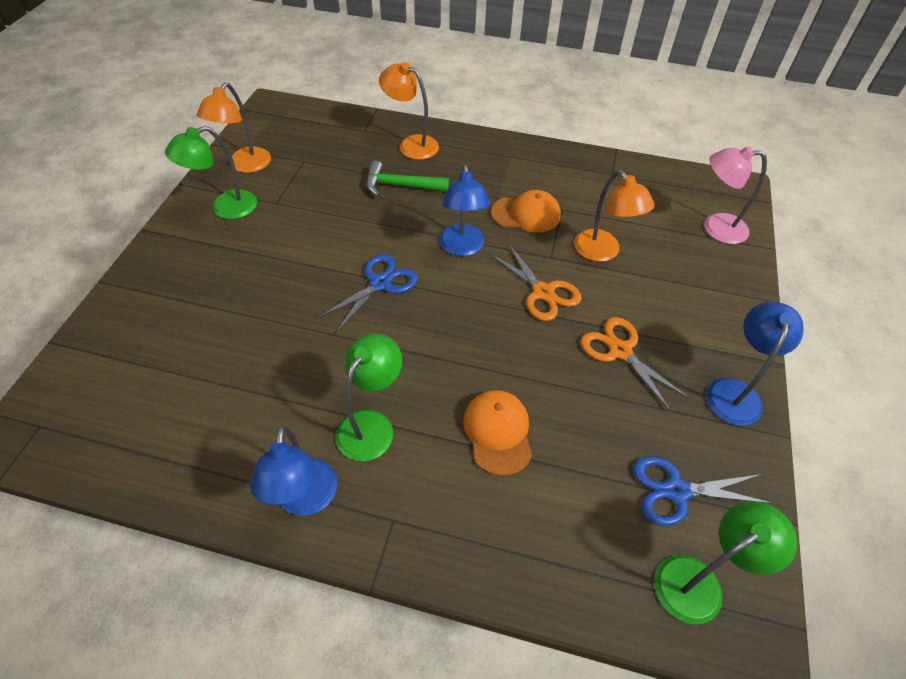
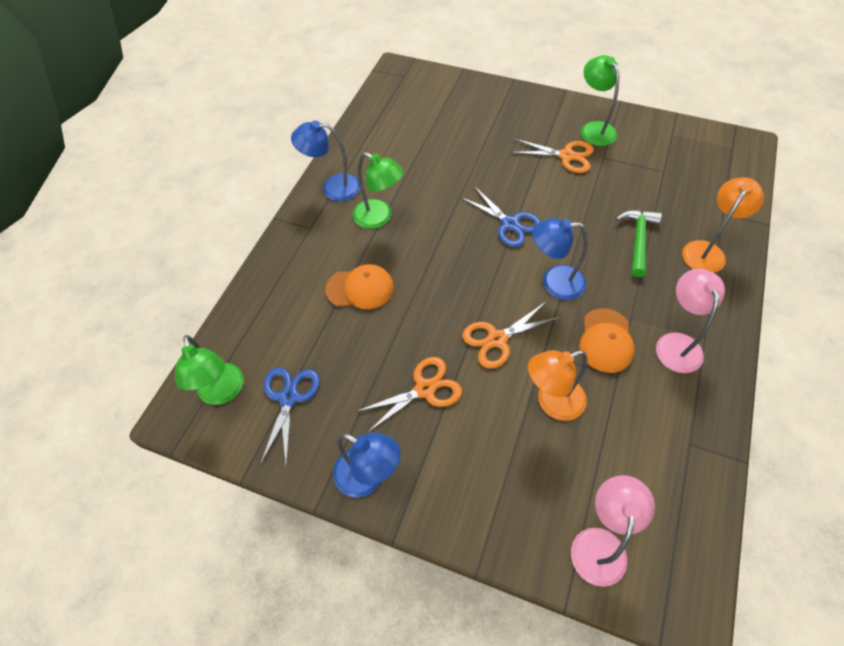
camera: 100 degrees right, 5 degrees up
(245, 166) = (650, 135): orange lamp -> none
(269, 233) = (566, 156): none -> orange scissors
(519, 172) = (676, 343): none -> pink lamp

